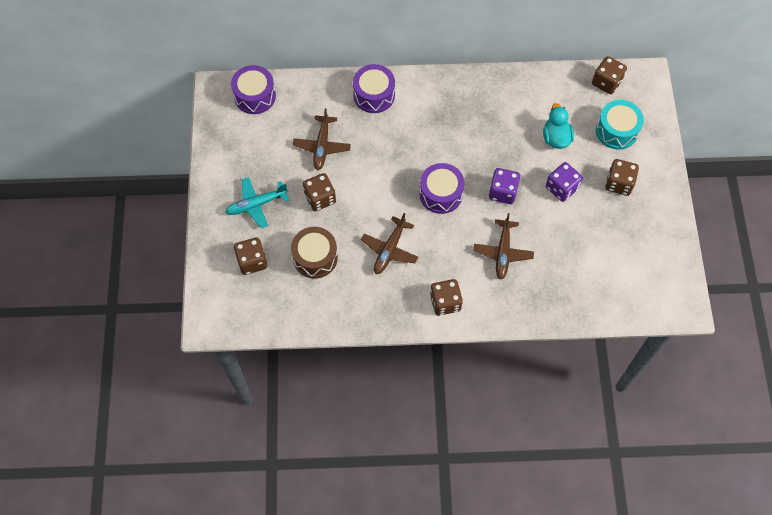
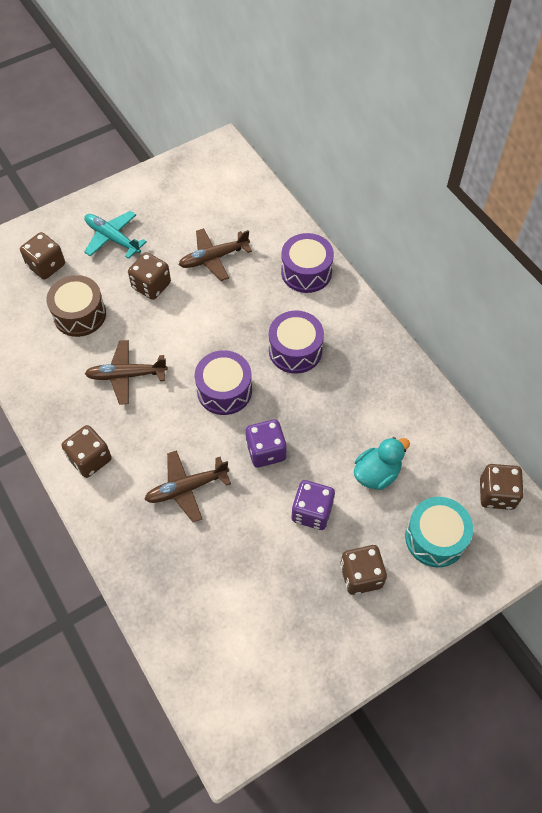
camera: 60 degrees right, 5 degrees down
(255, 96) = (234, 178): purple drum -> purple drum (295, 350)

